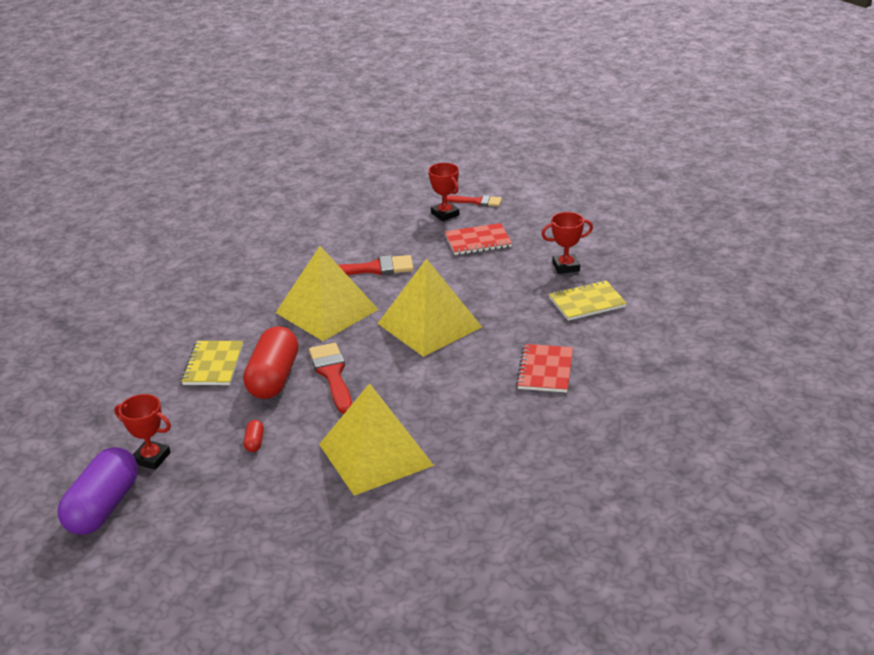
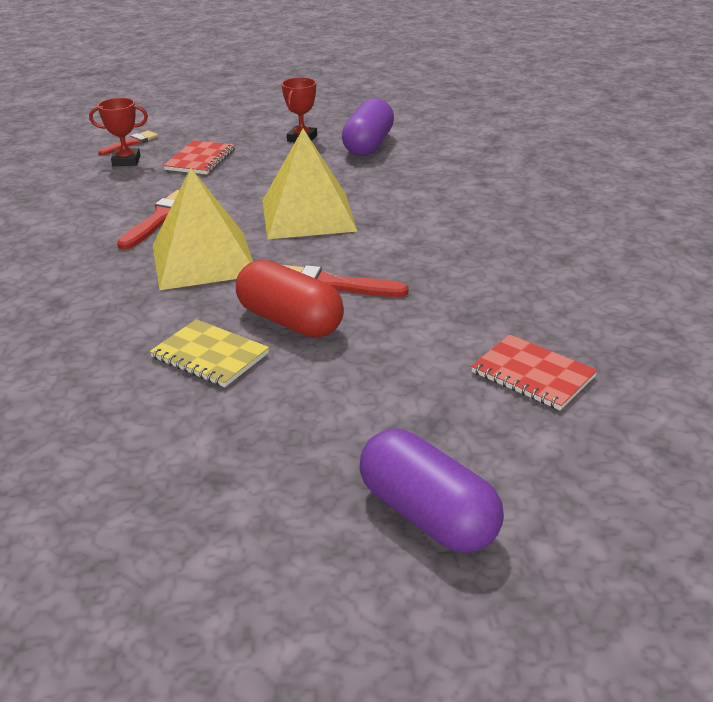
camera: 60 degrees left, 0 degrees up
(151, 458) = (357, 448): red trophy -> none
(254, 442) = (402, 362): red capsule -> none
(375, 454) = (495, 295): yellow pyramid -> none
(545, 370) = (447, 186): red notebook -> red notebook (533, 374)
(587, 302) = (368, 145): yellow notebook -> purple capsule

